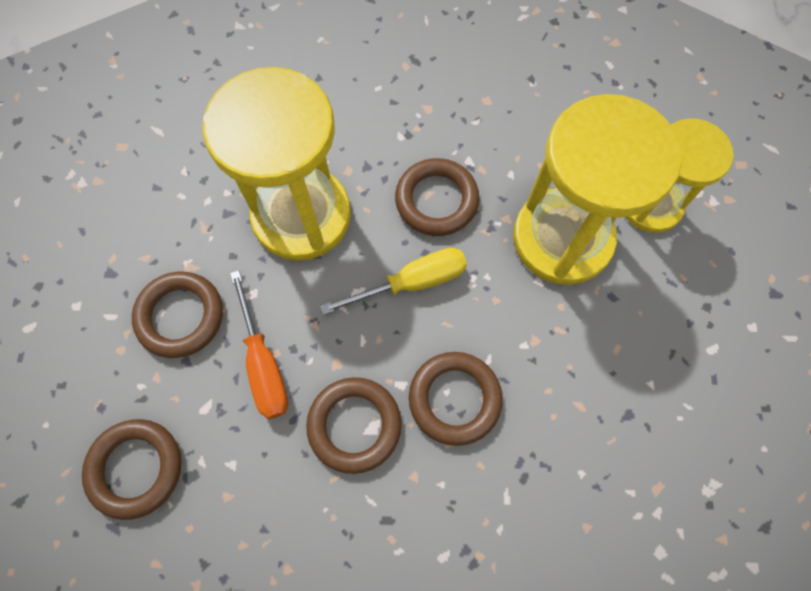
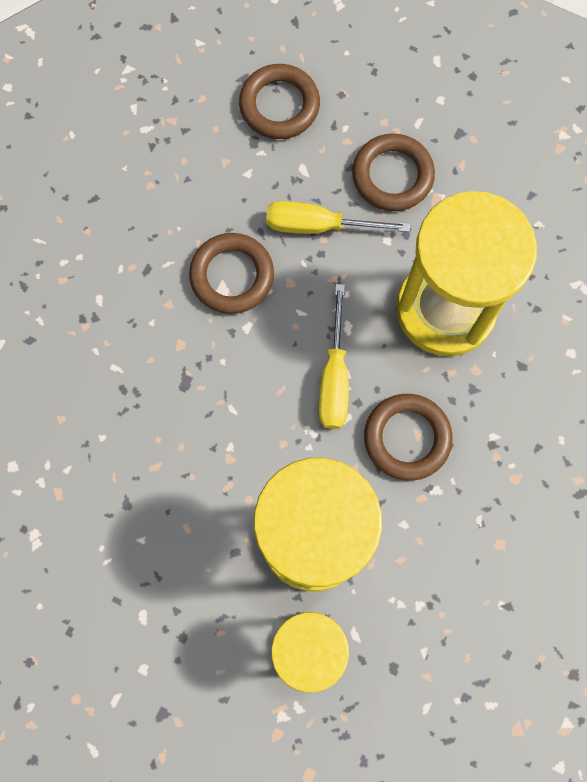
camera: 115 degrees right, 5 degrees up
(263, 363) = (319, 226): orange screwdriver -> yellow screwdriver
(454, 399) = (213, 365): brown ring -> none

